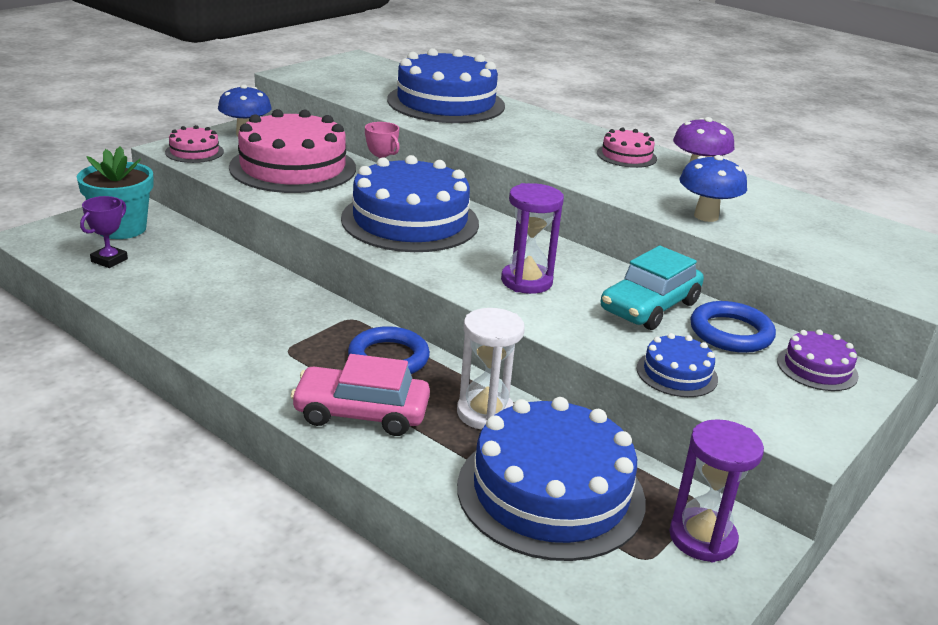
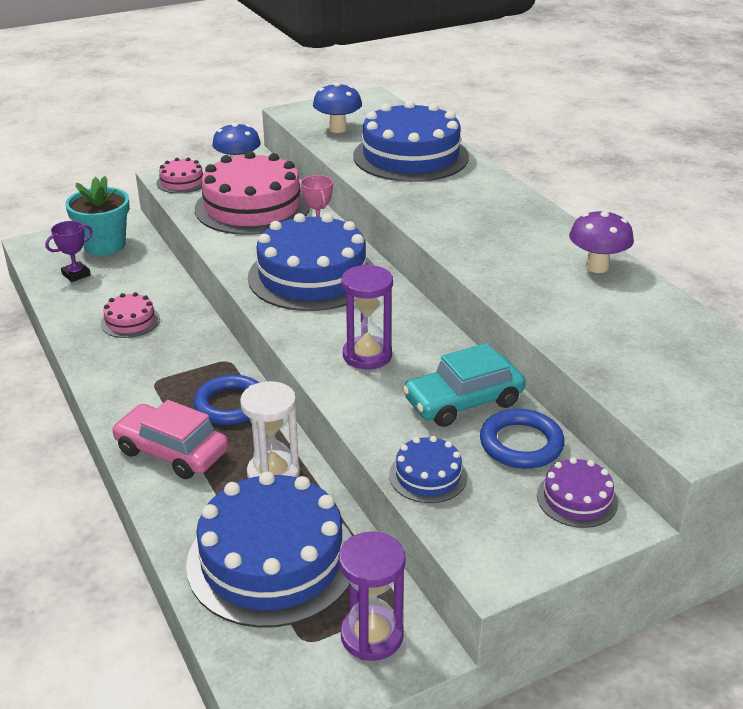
camera: 25 degrees right, 5 degrees up
(626, 156) = (539, 237): pink cake -> pink cake (130, 321)
(706, 216) = (556, 318): blue mushroom -> blue mushroom (337, 129)

